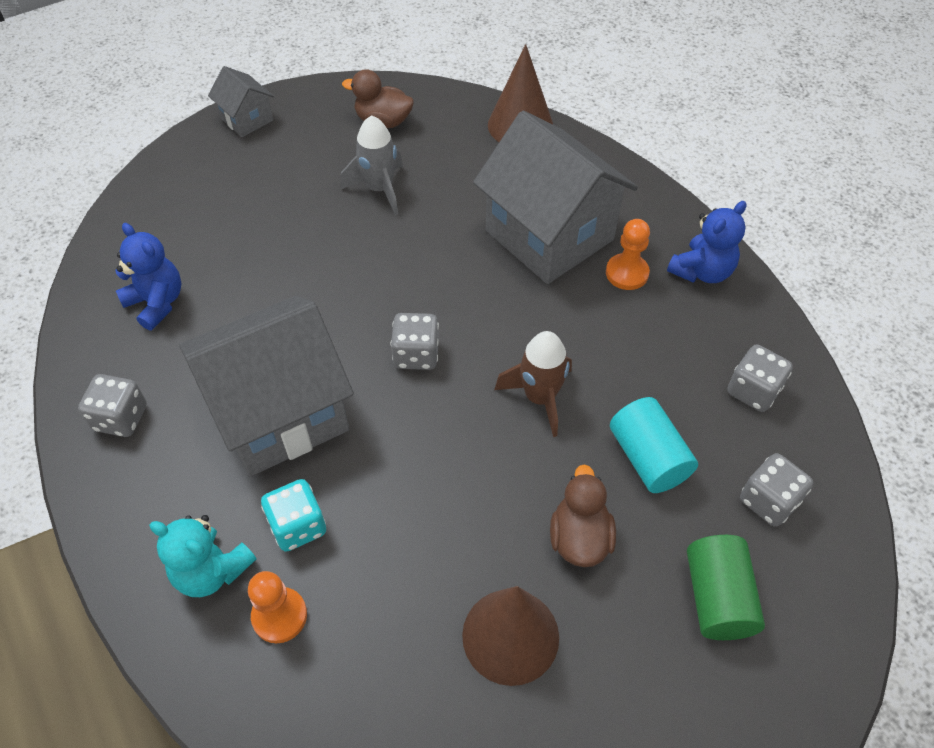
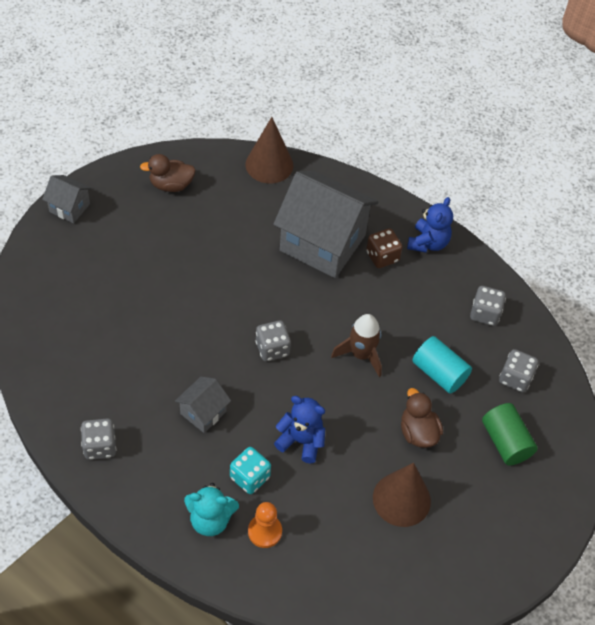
camera: 25 degrees left, 0 degrees up
(157, 303) = (80, 363): blue teddy bear -> blue teddy bear (301, 441)
(279, 413) = (203, 412): grey house -> grey house, size x0.46
(379, 189) = (193, 238): grey rocket -> none
(627, 273) = (382, 257): orange pawn -> brown dice

